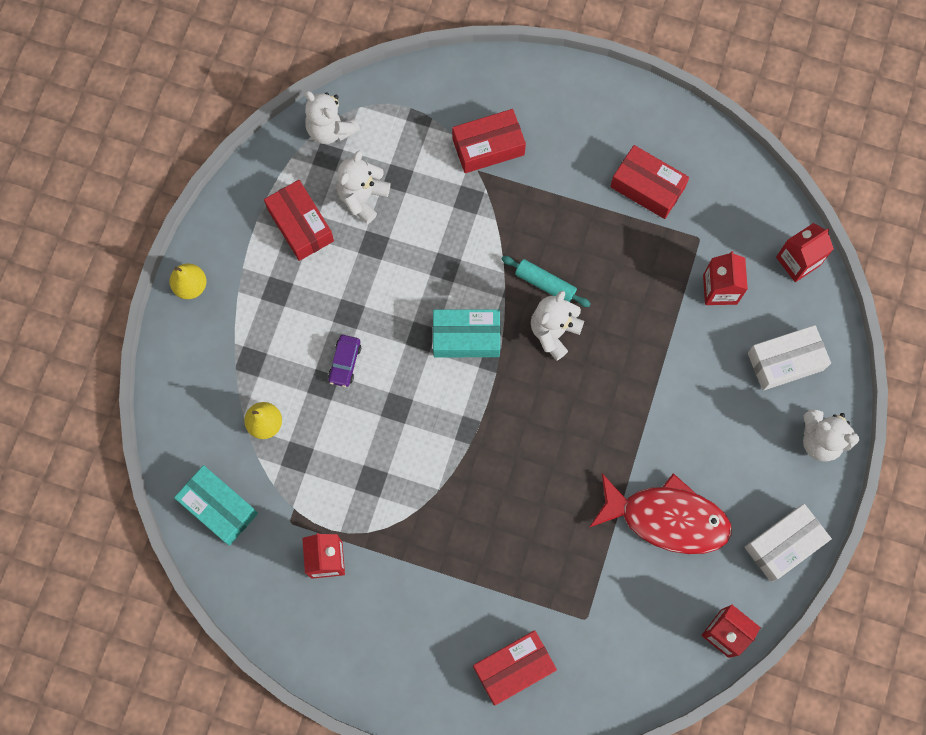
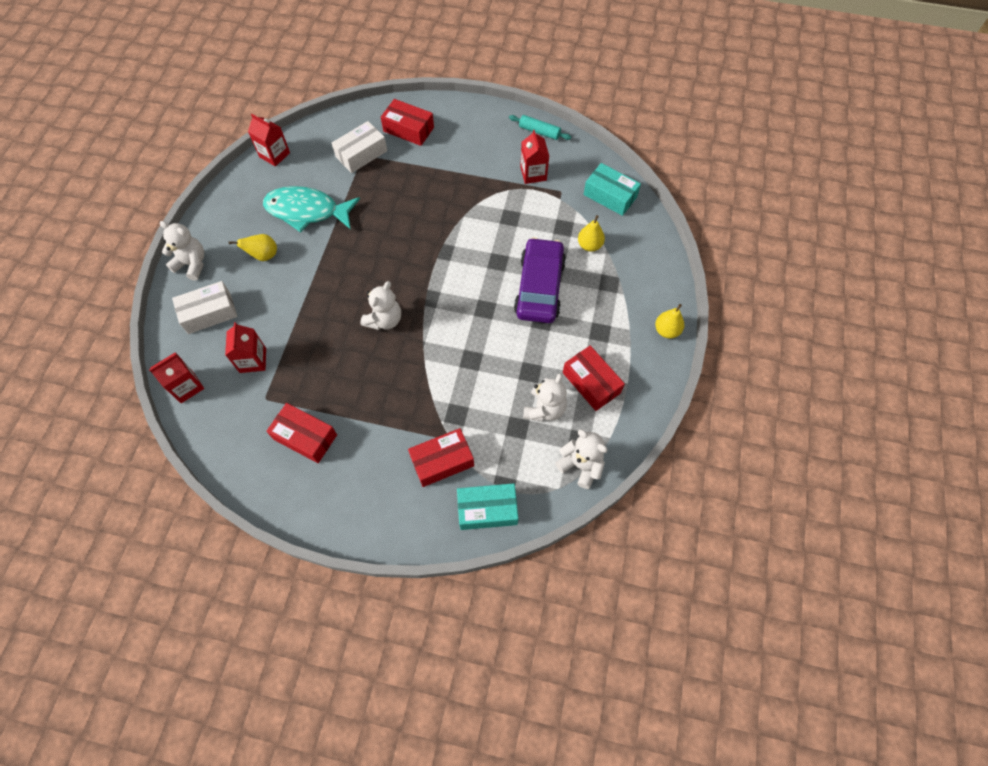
camera: 175 degrees right, 10 degrees down
(345, 363) = (539, 287): purple car -> purple car, size x2.38
(466, 337) = (451, 311): turquoise box -> turquoise box (487, 509)
(514, 668) = (408, 129): red box -> red box turned 60 degrees clockwise
(545, 284) = (391, 353): turquoise rolling pin -> turquoise rolling pin (539, 131)
(667, 518) = (307, 211): red fish -> turquoise fish
(722, 446) = (263, 255): none -> yellow pear
(784, 544) = (229, 202): white box -> white box (361, 154)

